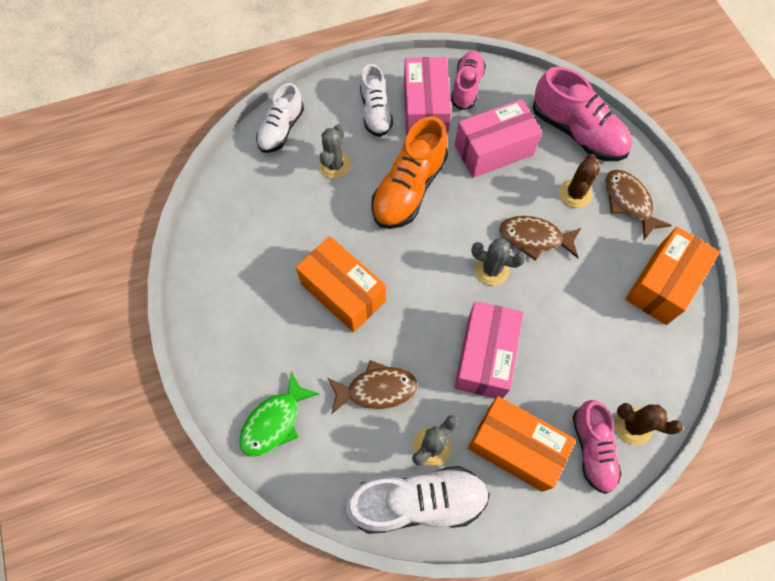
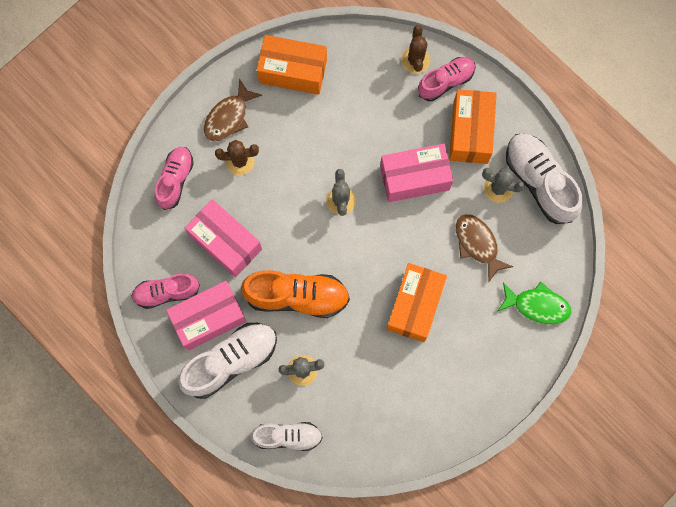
camera: 115 degrees left, 10 degrees up
(375, 112) = (231, 361): white shoe -> white shoe, size x1.55
(534, 238) = (297, 178): brown fish -> none
(577, 132) = (175, 180): pink shoe -> pink shoe, size x0.64

